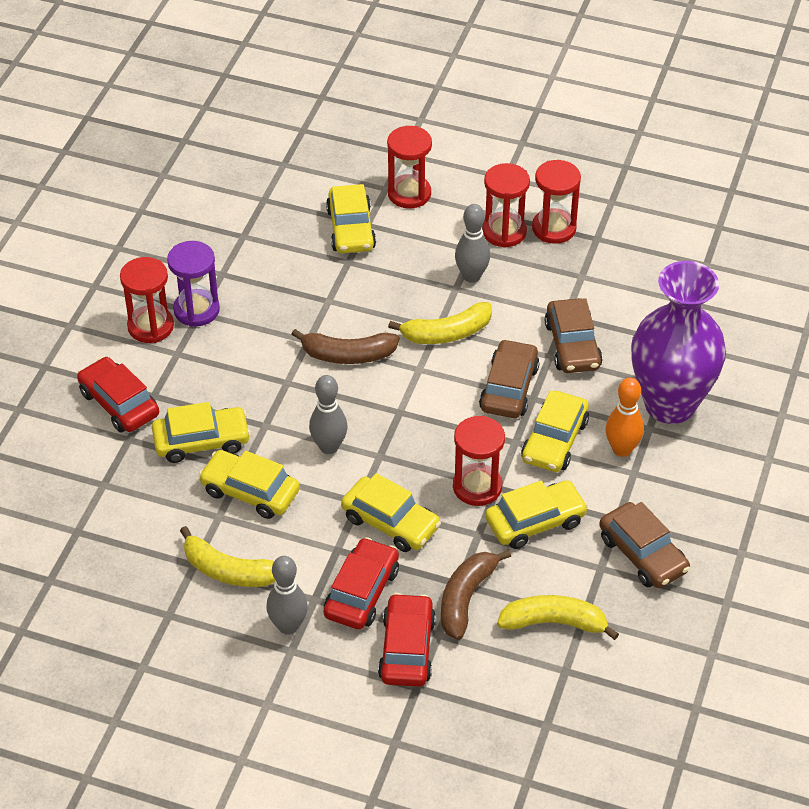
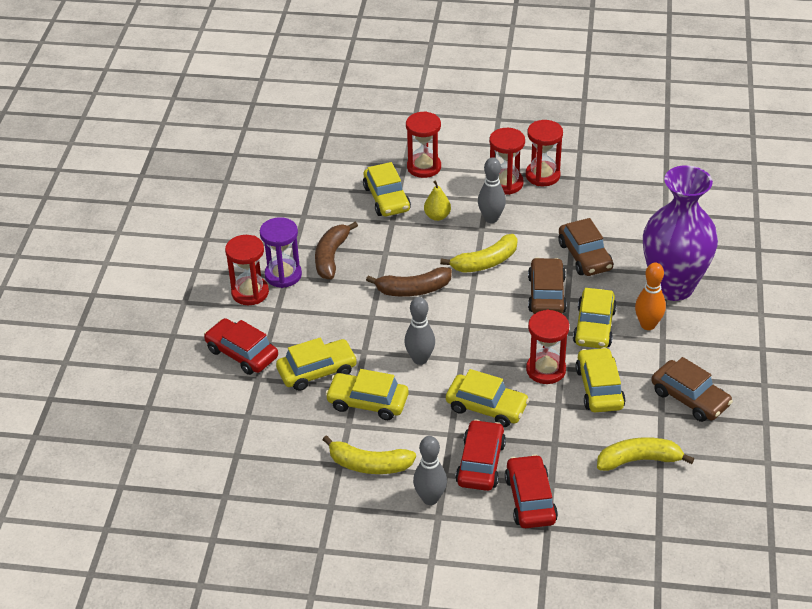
camera: 10 degrees left, 5 degrees down
(406, 262) = (437, 216): none -> yellow pear
(466, 598) = (564, 453): brown banana -> brown banana (331, 257)
(535, 521) = (599, 388): yellow car -> yellow car turned 60 degrees counterclockwise

